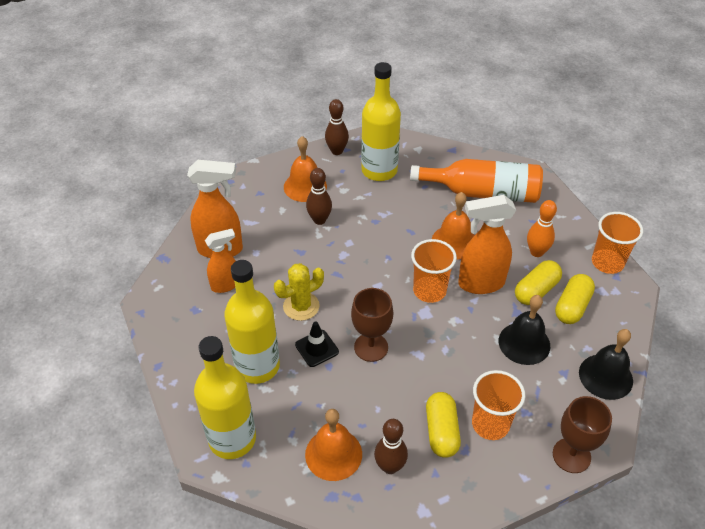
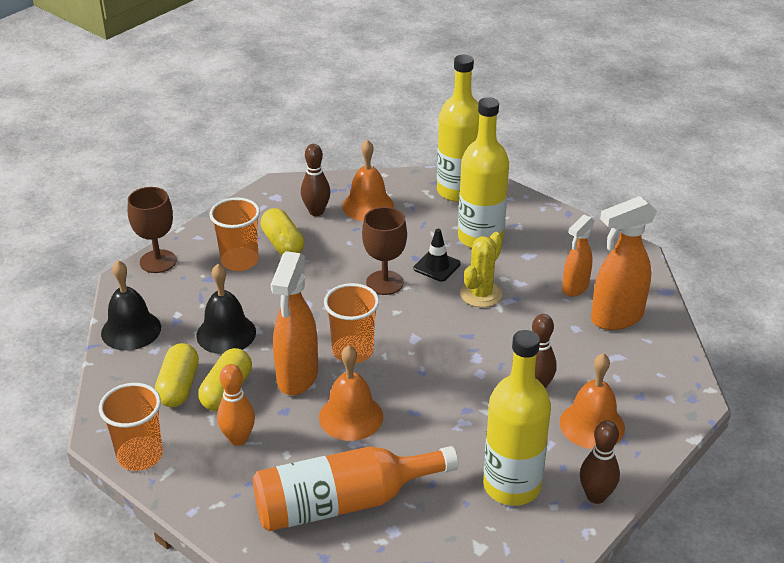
camera: 155 degrees right, 10 degrees down
(480, 283) = (297, 377): orange spray bottle -> orange spray bottle turned 135 degrees clockwise

